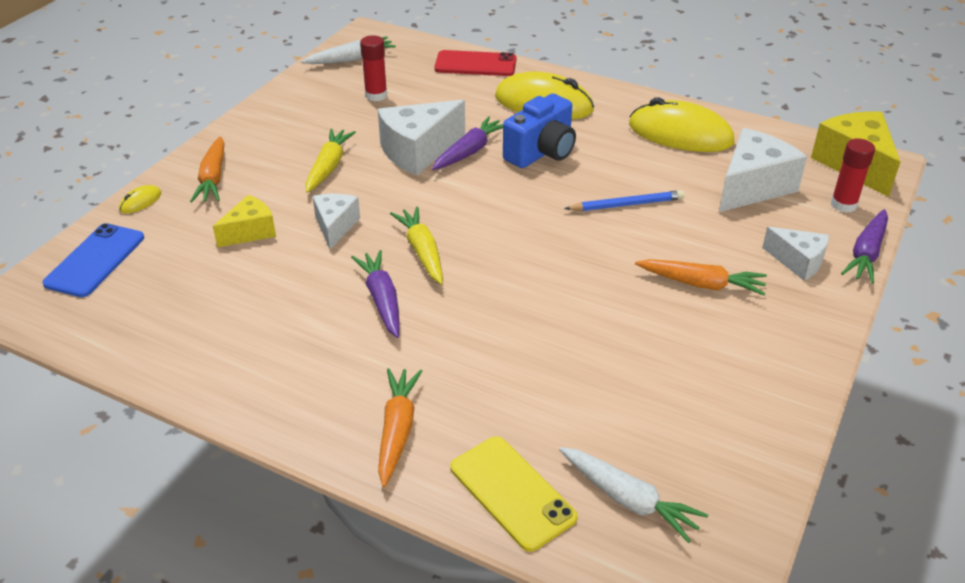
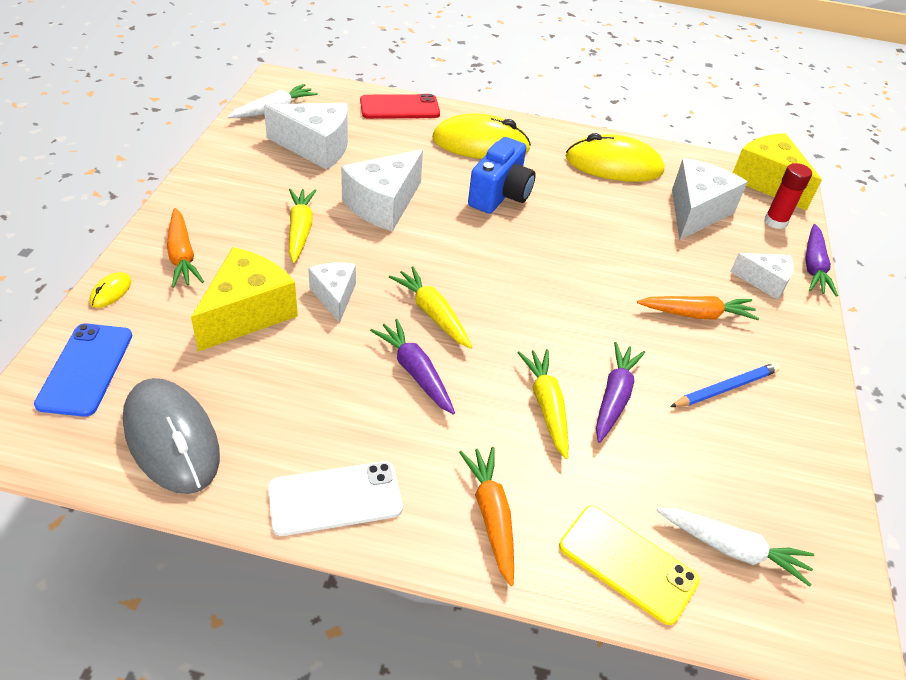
camera: 20 degrees left, 5 degrees up
(142, 324) = (171, 438): none -> grey mouse
(250, 232) = (247, 313): yellow cheese -> yellow cheese, size x1.69
(261, 392) = (335, 498): none -> white phone
(376, 95) = (316, 148): red glue stick -> white cheese
(470, 151) = (433, 200): purple carrot -> purple carrot (614, 397)
(497, 345) = (546, 406): none -> yellow carrot
(627, 204) = (599, 241): blue pencil -> blue pencil (726, 388)

